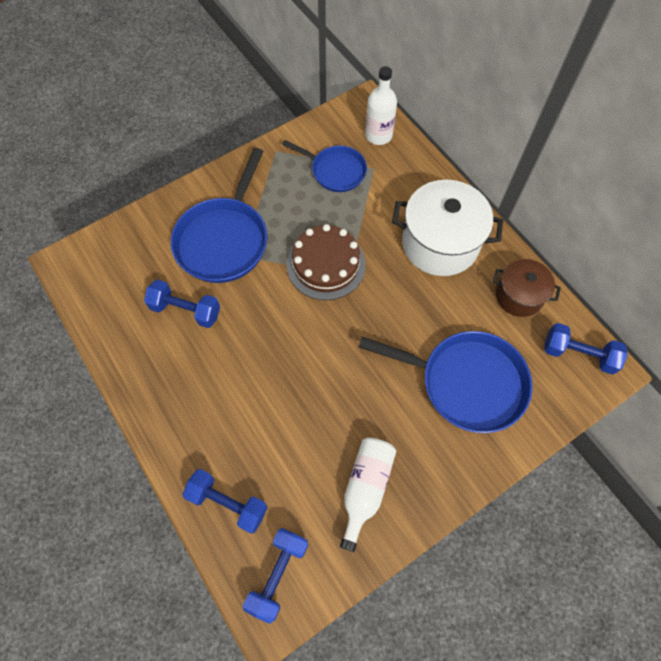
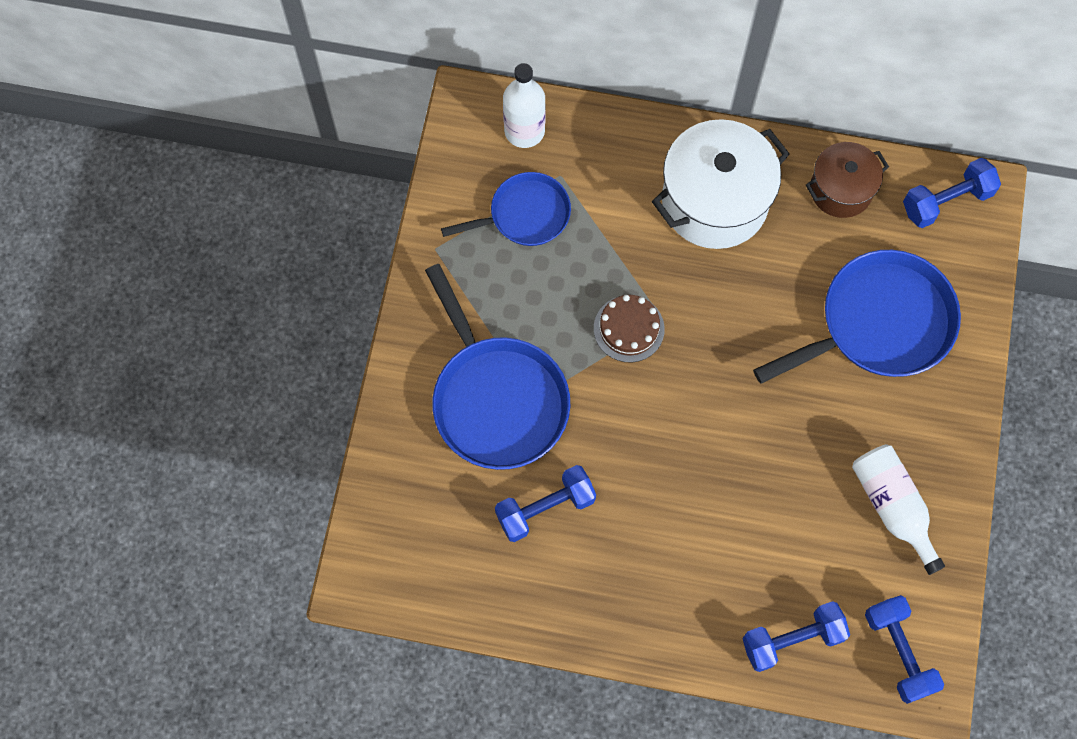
camera: 45 degrees left, 5 degrees up
(326, 264) = (629, 328): brown cake -> brown cake, size x0.64

